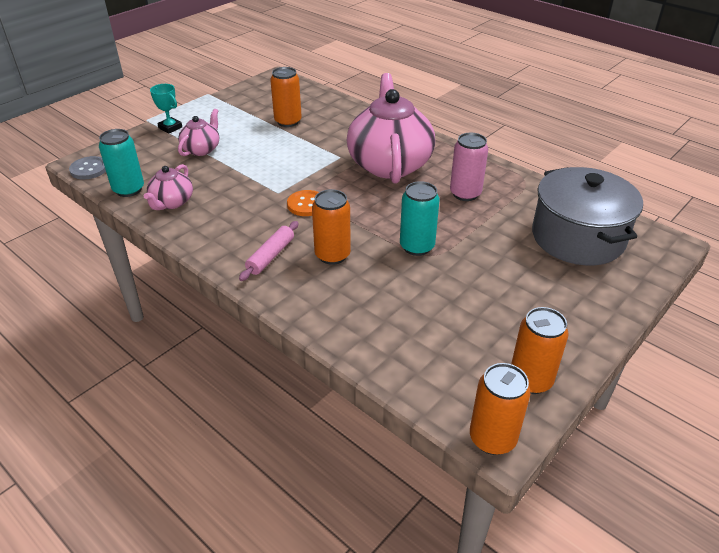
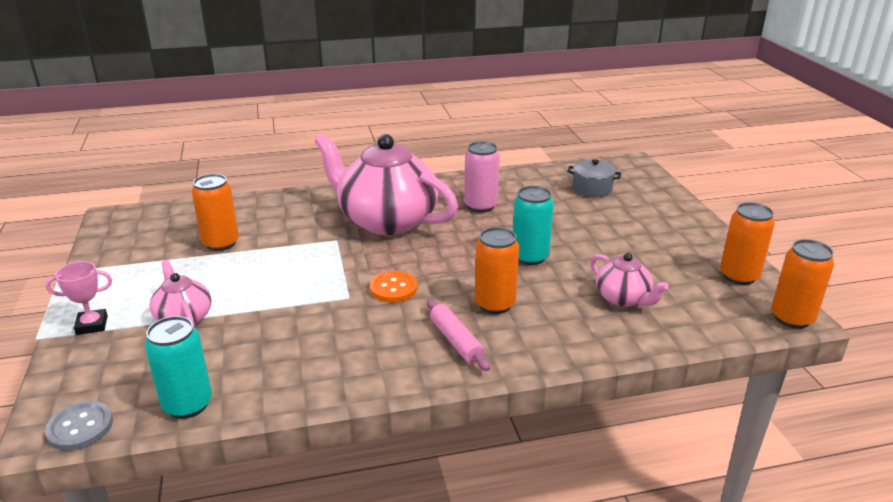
camera: 55 degrees left, 10 degrees down
(170, 127) = (92, 325): turquoise trophy -> pink trophy
(172, 202) = (267, 377): pink teapot -> pink teapot (623, 298)
(577, 237) = (592, 189): grey pot -> grey pot, size x0.47

